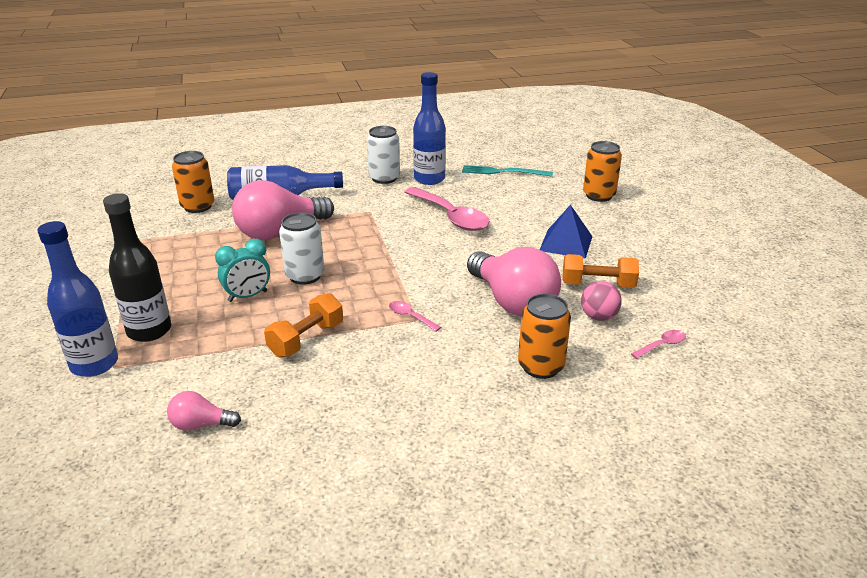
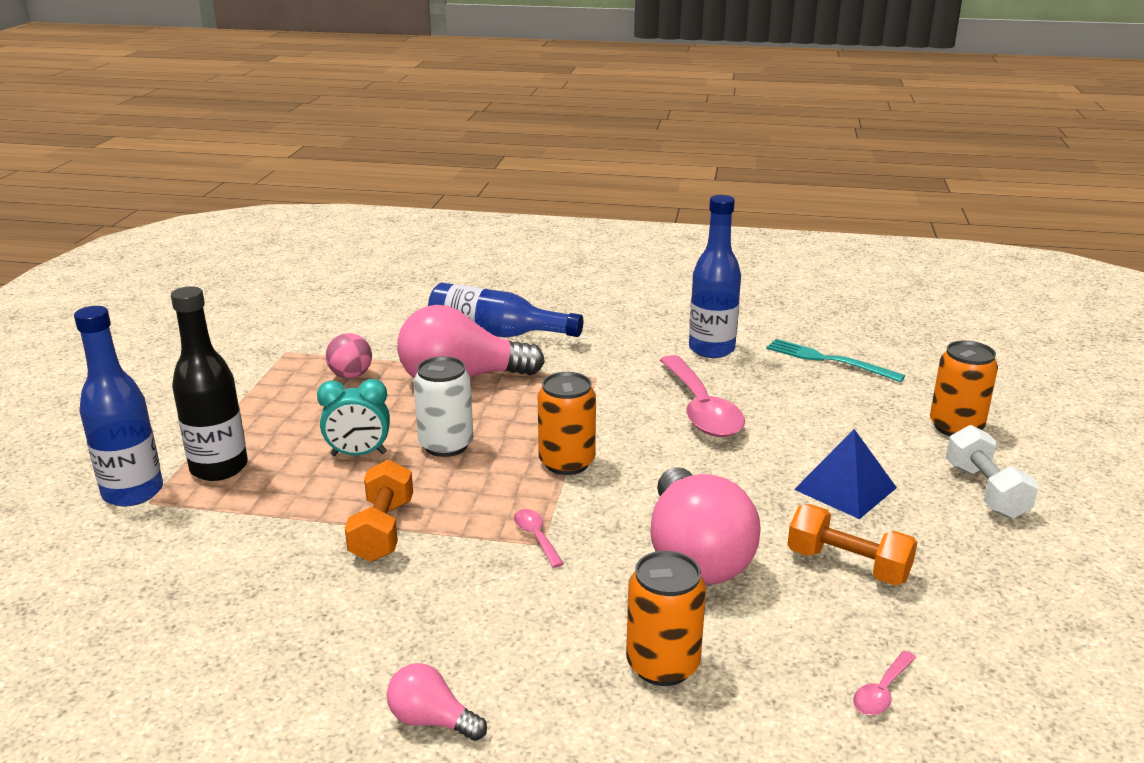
camera: 25 degrees right, 5 degrees down
(198, 206) = (391, 326): orange can -> orange can (566, 462)
(201, 425) = (180, 603): pink light bulb -> pink light bulb (432, 720)
(306, 339) = (382, 530): orange dumbbell -> orange dumbbell turned 60 degrees counterclockwise
(384, 178) = (650, 335): white can -> none
(598, 317) = (810, 616): pink ball -> pink ball (351, 375)
(638, 227) = (985, 491): none -> white dumbbell
(662, 345) = (882, 692): pink spoon -> pink spoon turned 135 degrees clockwise

